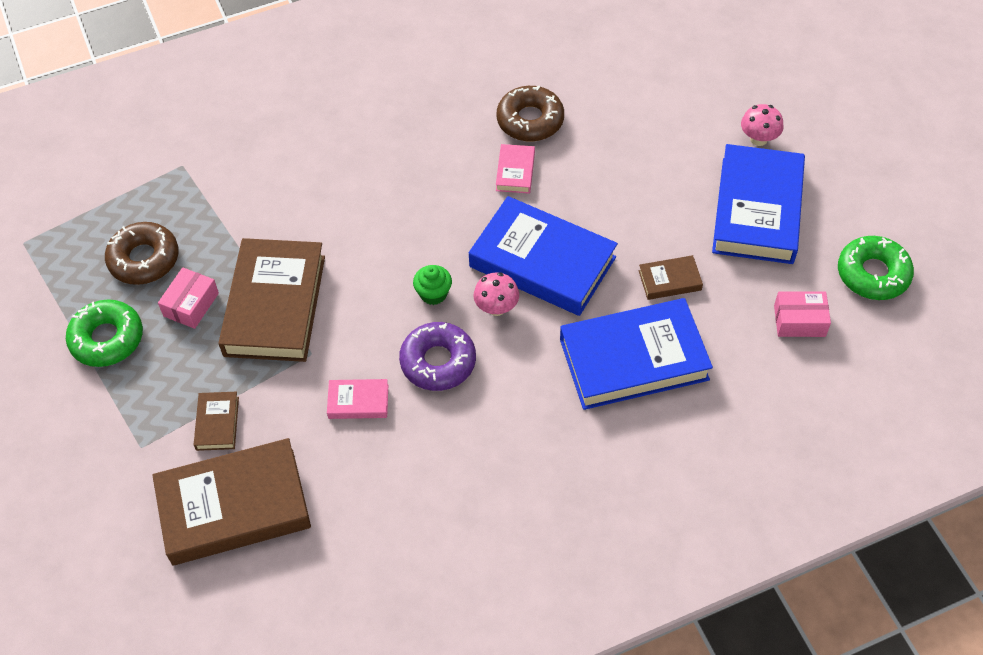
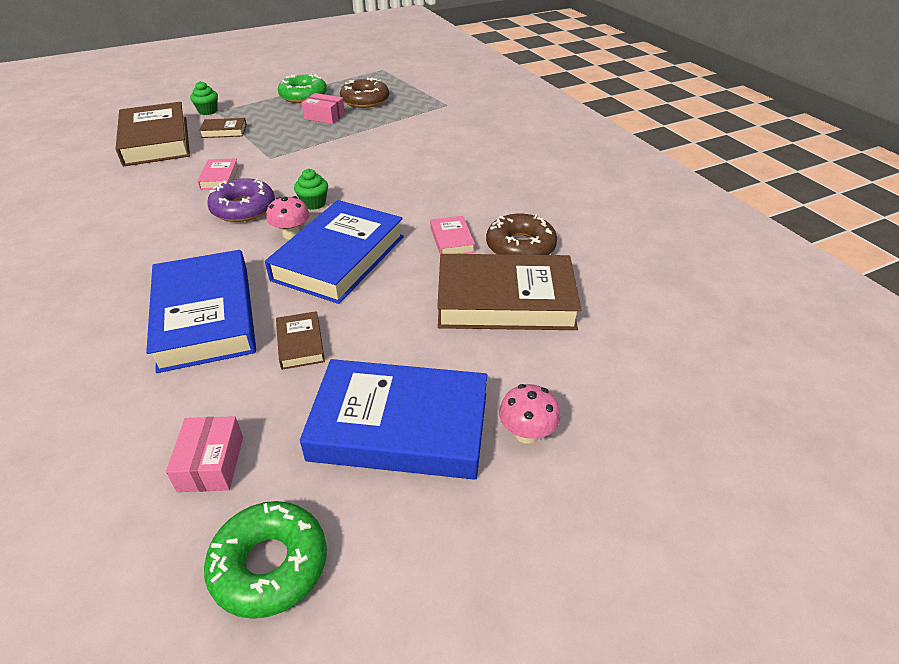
camera: 85 degrees right, 15 degrees down
(137, 460) = (208, 111): none -> green cupcake
(275, 305) = (317, 142): brown book -> brown book (505, 300)
(515, 171) = (452, 240): pink book -> pink book turned 75 degrees clockwise

